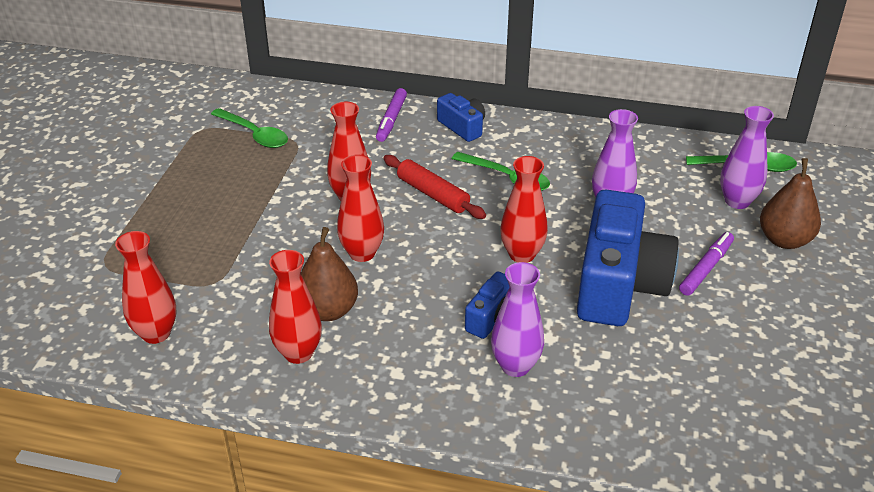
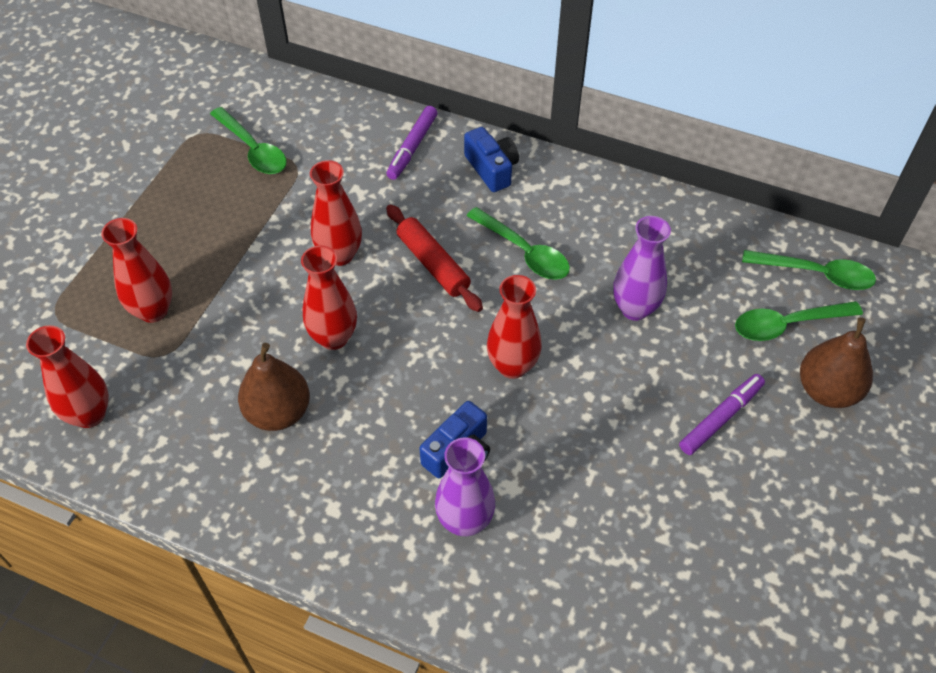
camera: 10 degrees right, 15 degrees up
(298, 353) = (233, 465): red vase -> red vase (153, 311)
(619, 284) = (612, 425): blue camera -> none
(737, 201) = (787, 324): purple vase -> green spoon

